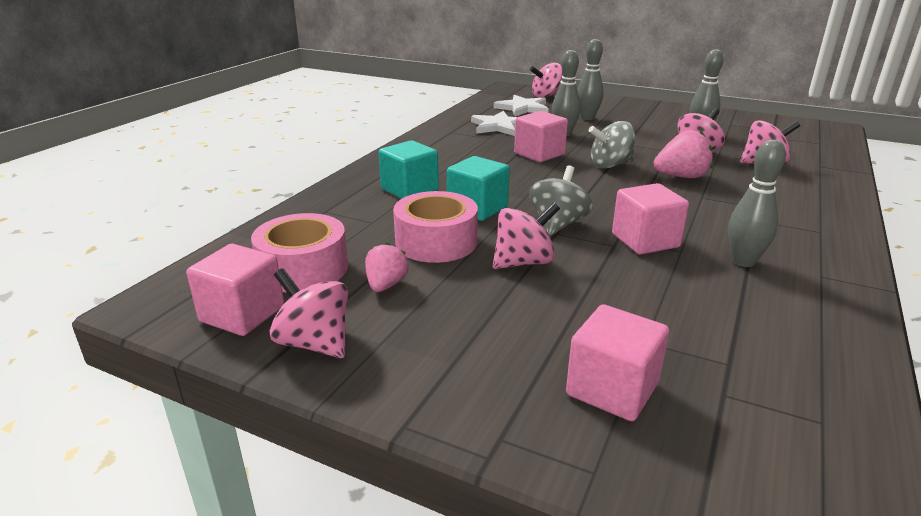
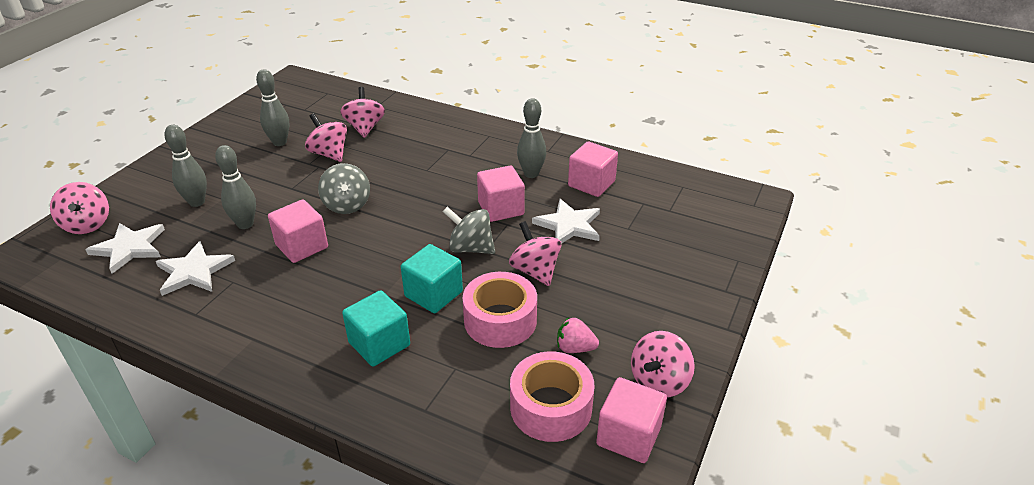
camera: 90 degrees left, 10 degrees up
(612, 389) = (675, 246): pink cube -> pink cube (591, 184)
(630, 288) = (569, 225): none -> white star
(681, 177) = (384, 172): pink strawberry -> none

